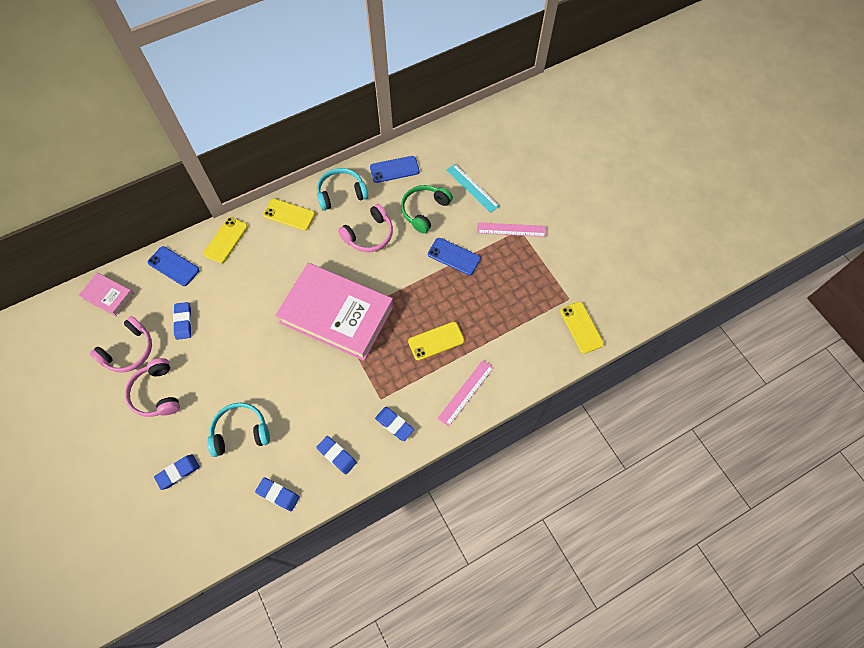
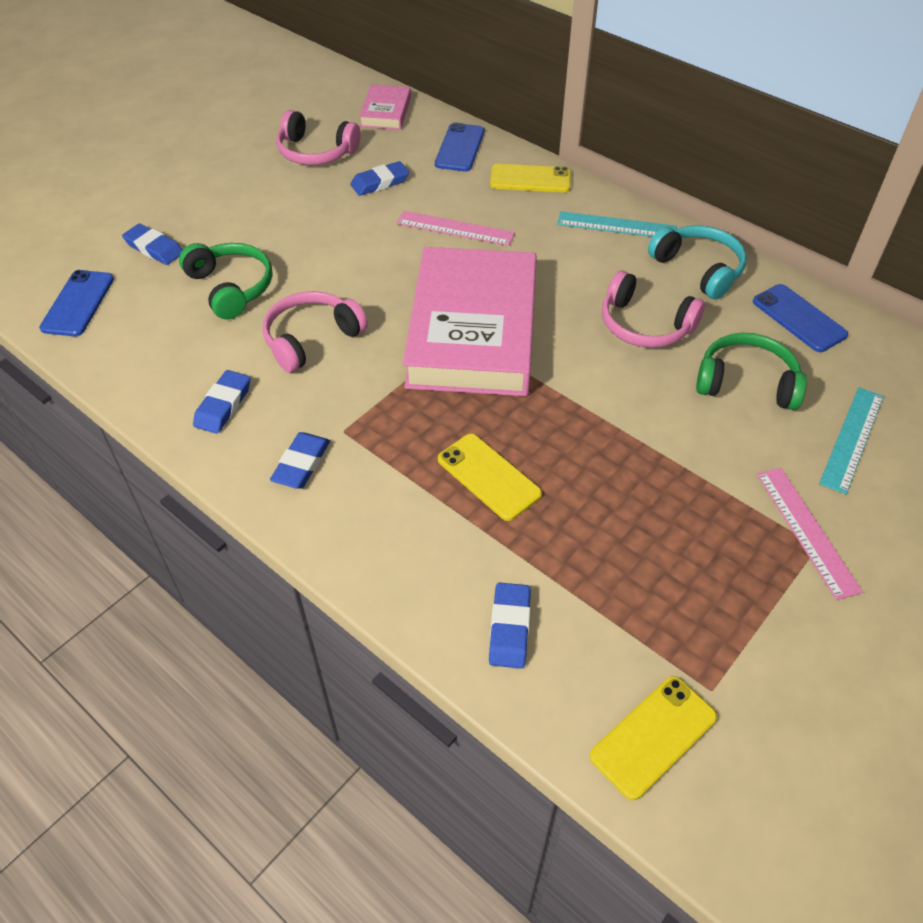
camera: 70 degrees right, 15 degrees down
(157, 393) = (264, 194): pink headphones -> pink headphones (311, 339)
(240, 432) = (231, 287): turquoise headphones -> green headphones
(278, 494) = (142, 357): blue eraser -> blue eraser (509, 628)
(289, 215) = (616, 225): yellow phone -> turquoise ruler
(454, 256) = (680, 453): blue phone -> blue phone (78, 303)
(466, 392) = (403, 554): pink ruler -> pink ruler (455, 228)

